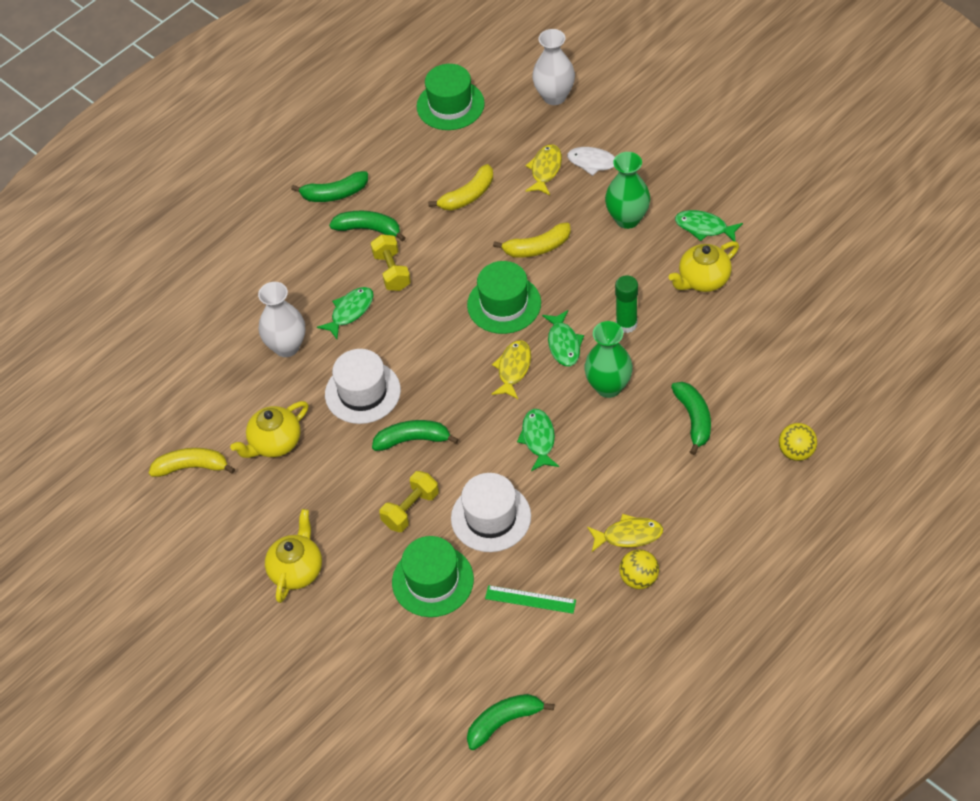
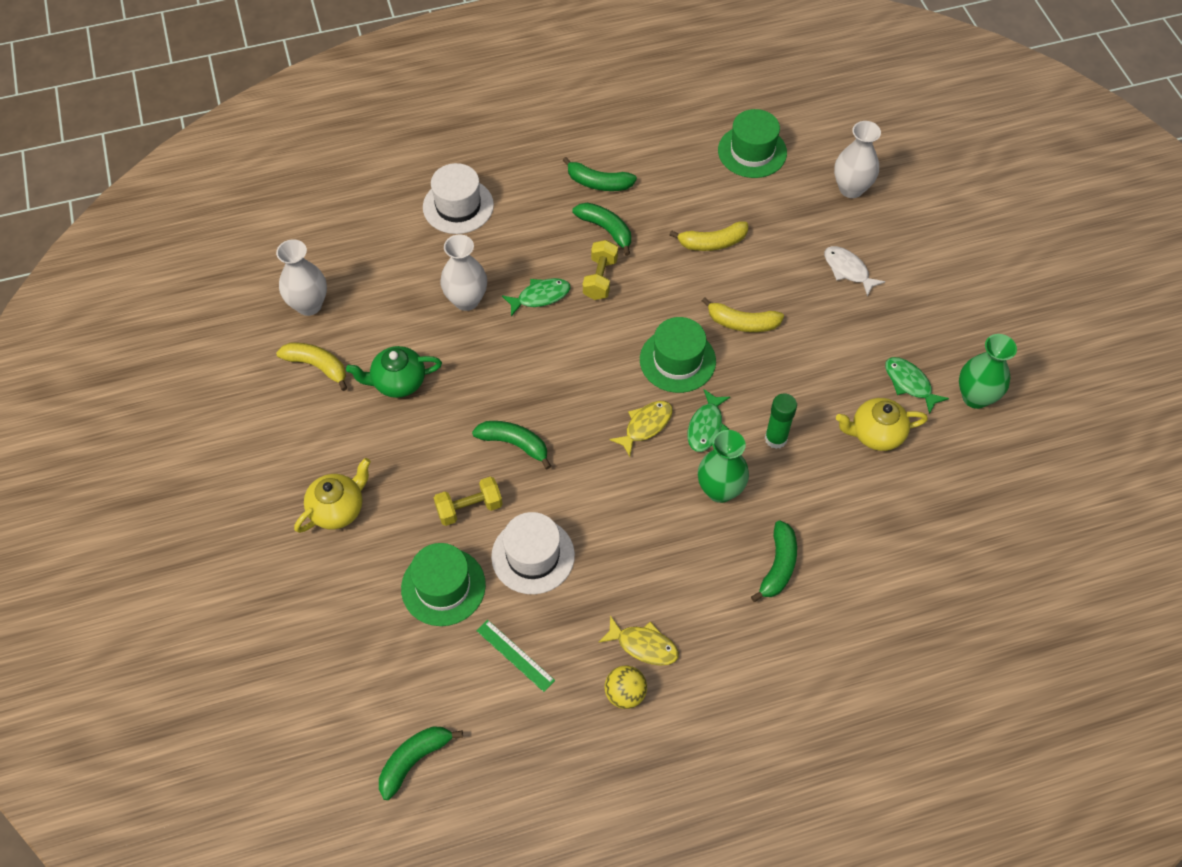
camera: 25 degrees right, 5 degrees up
(146, 421) = (309, 305): none -> white vase
(274, 443) = (398, 382): yellow teapot -> green teapot
(362, 392) = (501, 376): white hat -> white hat (458, 206)
(504, 722) = (414, 760): green banana -> green banana turned 45 degrees counterclockwise
(538, 439) = (624, 505): green fish -> none
(545, 170) = (797, 253): yellow fish -> none
(627, 219) = (842, 338): green vase -> green vase (975, 397)
(796, 452) = (855, 654): yellow ball -> none

